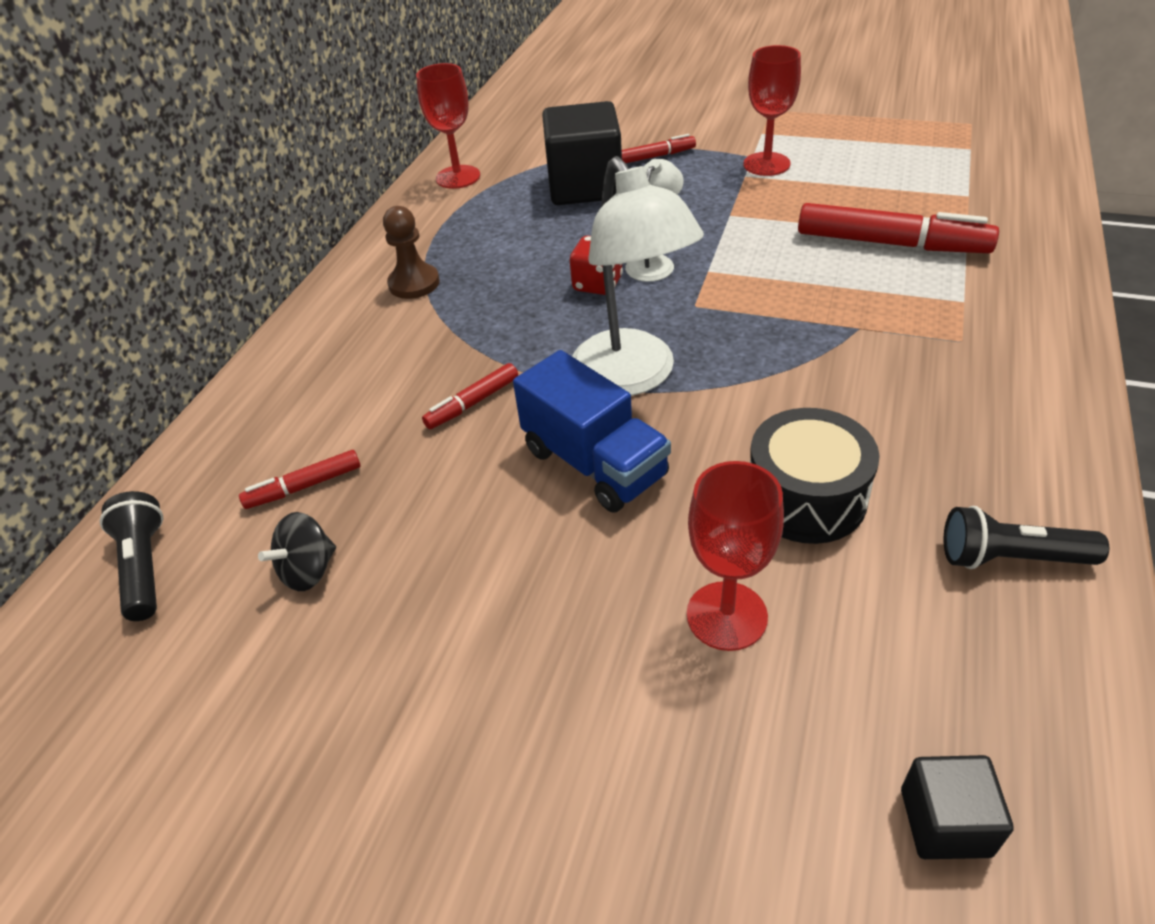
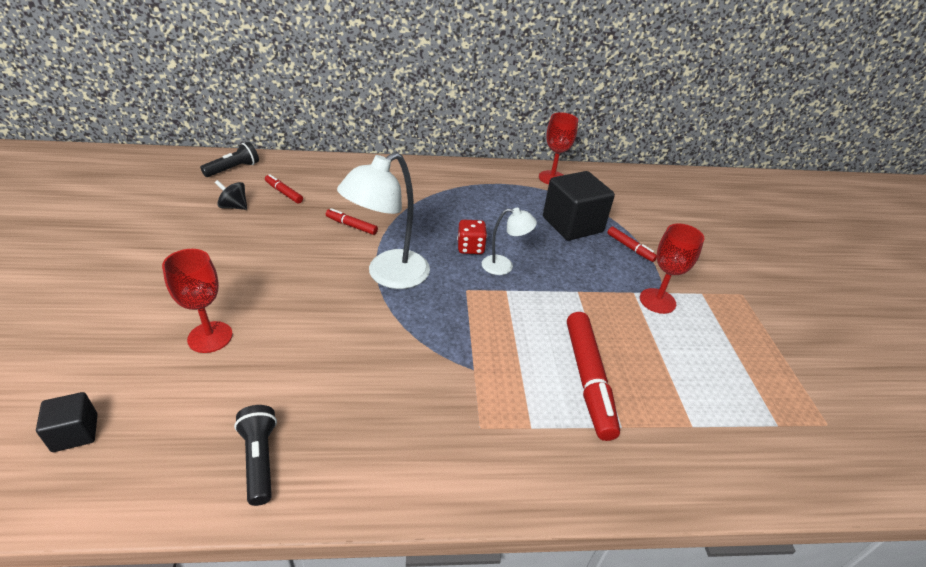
camera: 60 degrees right, 5 degrees down
(414, 283) = (442, 187): brown pawn -> none
(594, 463) = (314, 274): blue truck -> none
(806, 497) = (301, 358): black drum -> none

